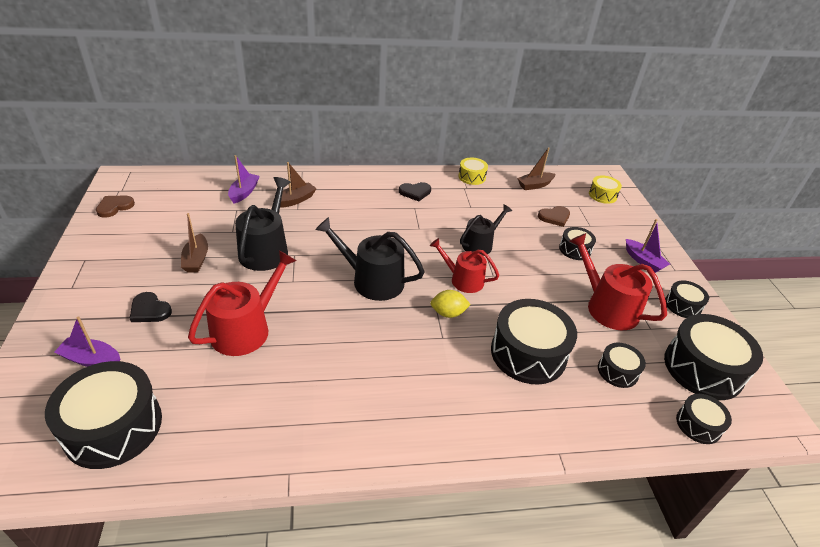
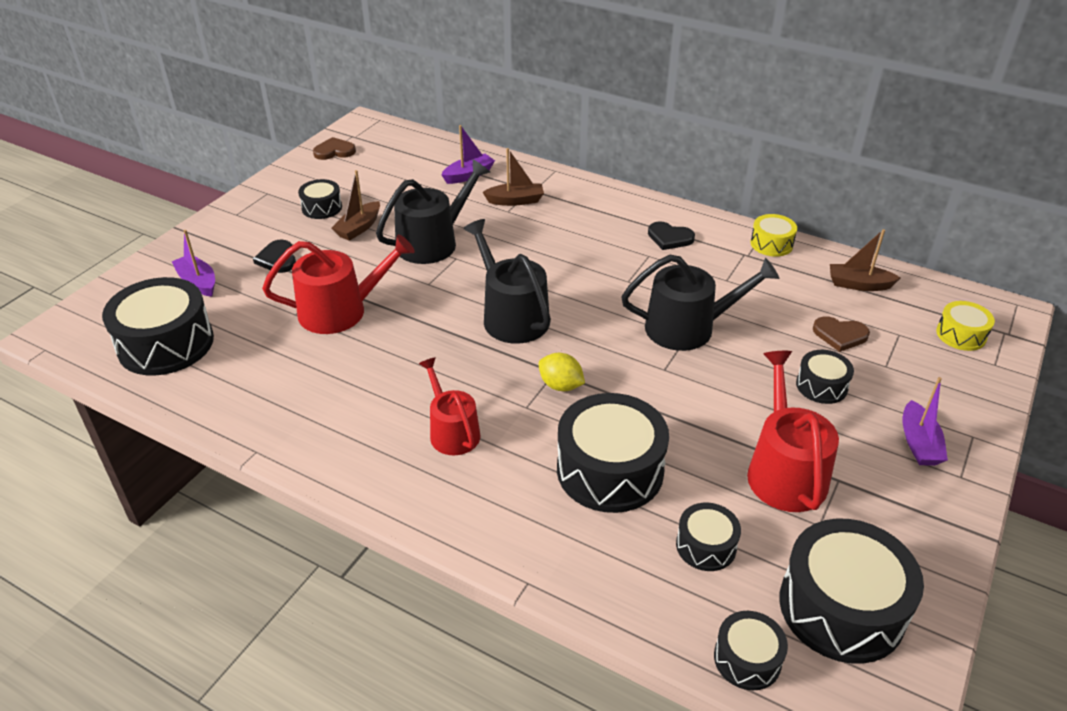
camera: 40 degrees right, 0 degrees up
(463, 280) = (619, 358): red watering can -> red watering can (452, 431)
(480, 244) = (688, 328): black watering can -> black watering can, size x1.51
(683, 305) = (912, 523): black drum -> black drum (322, 208)

